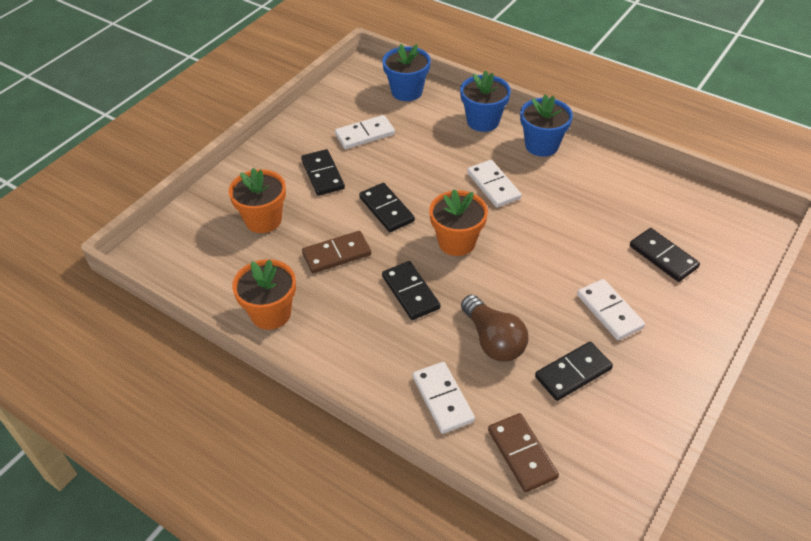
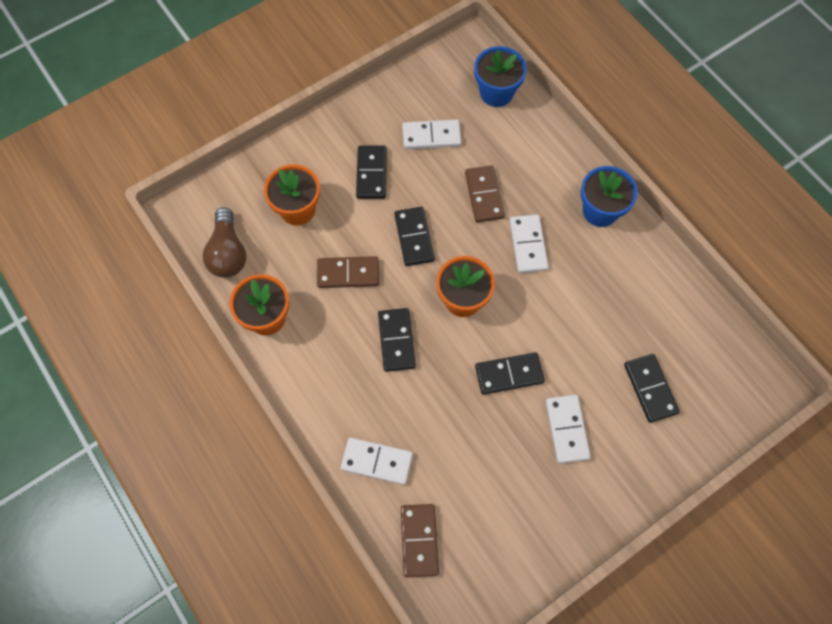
camera: 20 degrees right, 20 degrees up
(434, 162) = (484, 195): none -> brown domino
(442, 399) = (377, 462): white domino -> white domino turned 75 degrees counterclockwise
(483, 121) = (555, 159): blue flower pot -> none
(493, 340) = (447, 419): brown light bulb -> brown light bulb (228, 253)
(573, 373) = (501, 480): black domino -> black domino (509, 374)

